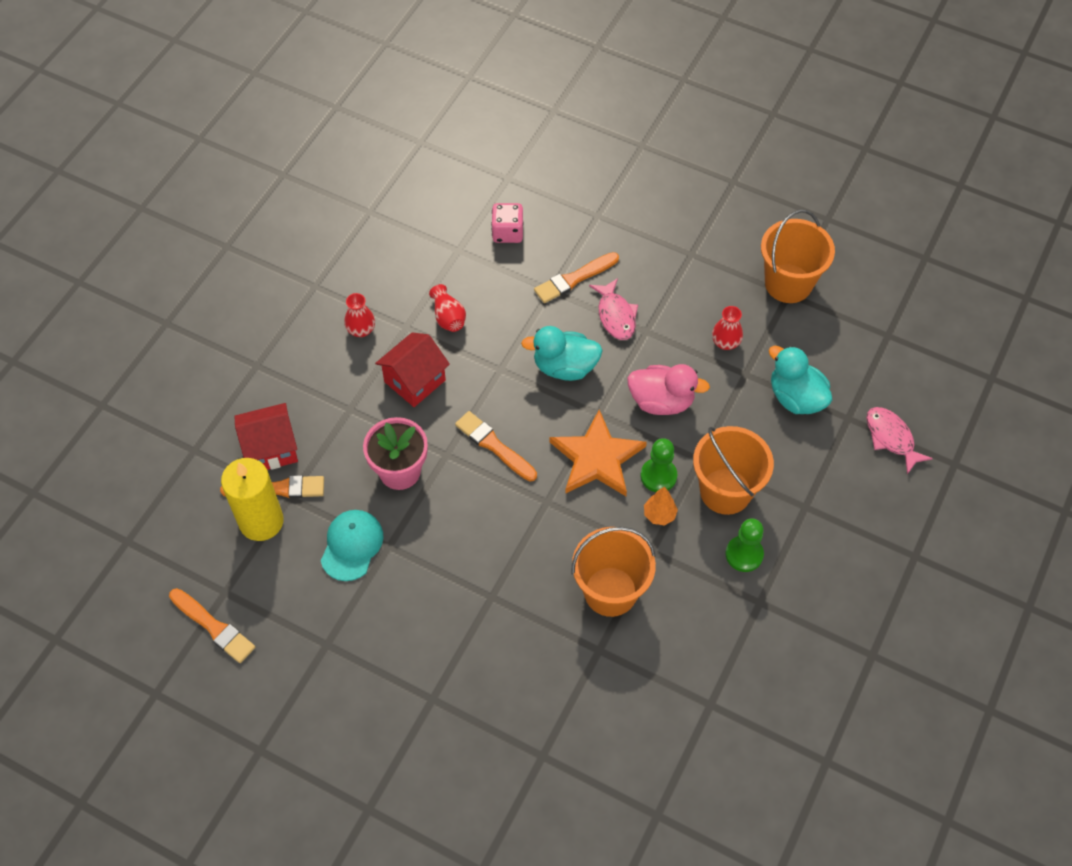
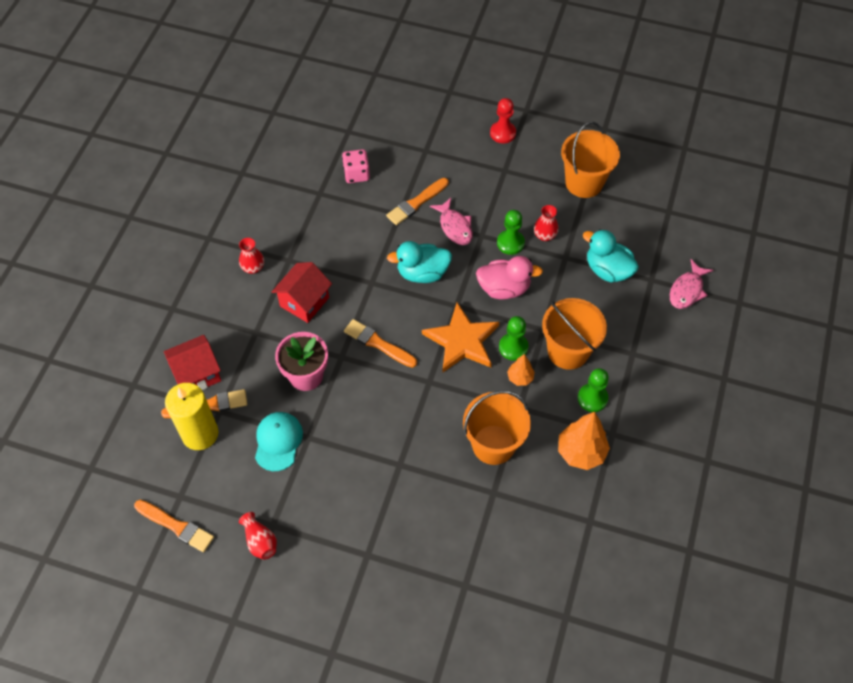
camera: 10 degrees left, 0 degrees up
(448, 317) = (322, 247): red vase -> red vase (260, 541)
(680, 346) = (510, 243): none -> green pawn
(698, 206) = (503, 133): none -> red pawn
(716, 618) = (581, 452): none -> orange tree
(891, 438) = (687, 290): pink fish -> pink fish turned 105 degrees counterclockwise

